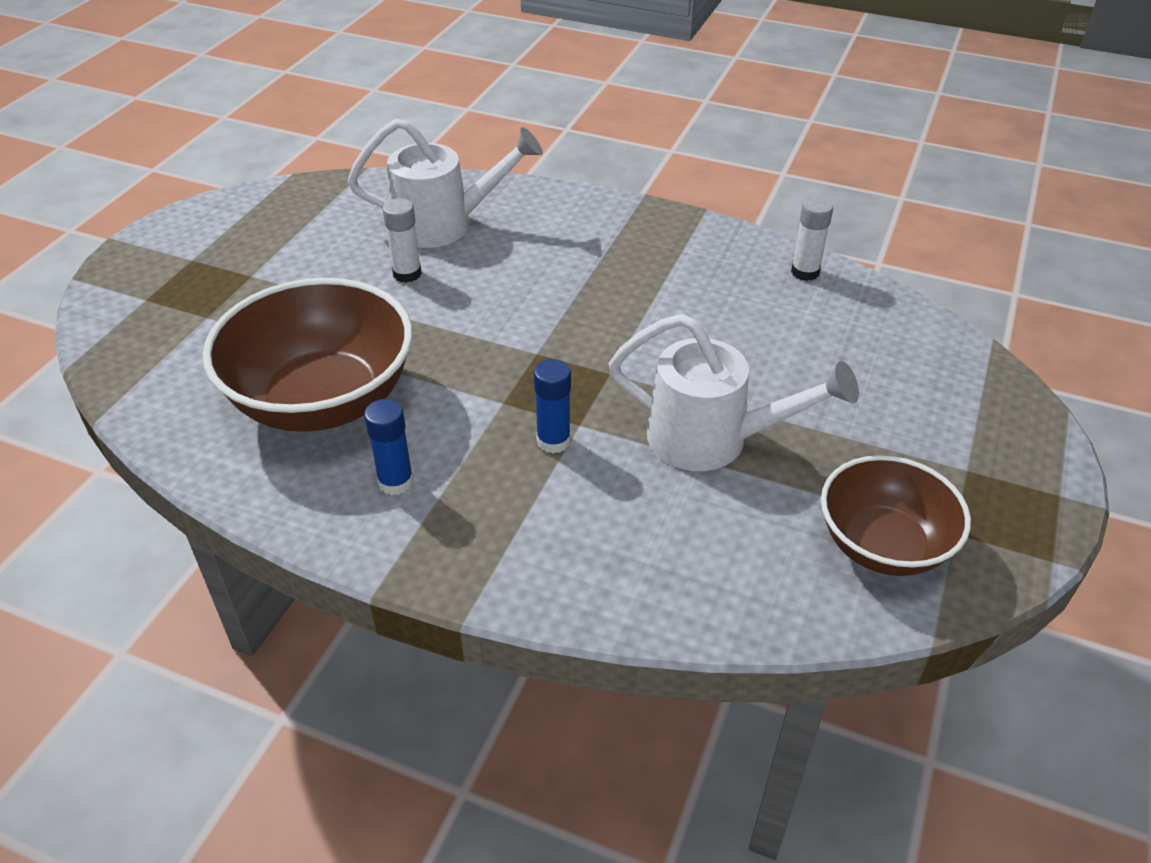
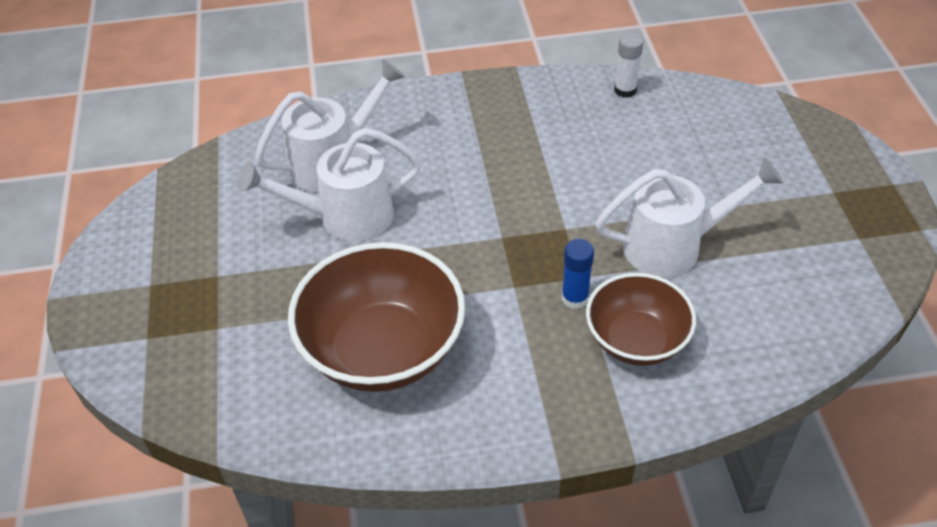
camera: 30 degrees left, 5 degrees up
(396, 482) = (497, 384): blue glue stick -> none
(407, 274) = (345, 217): white glue stick -> white watering can
(883, 545) = (829, 267): brown bowl -> brown bowl (636, 340)

